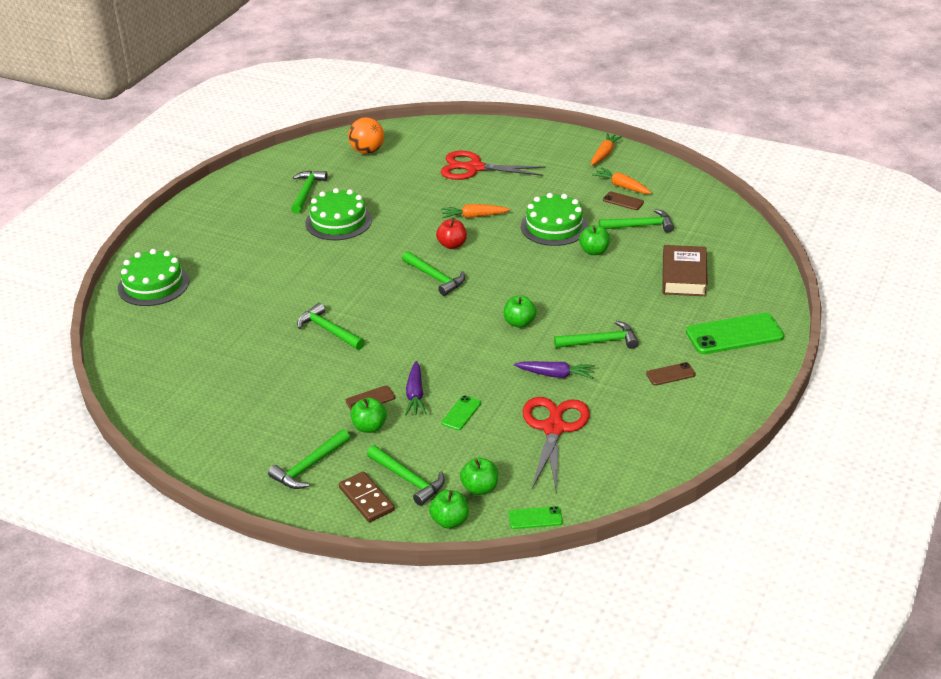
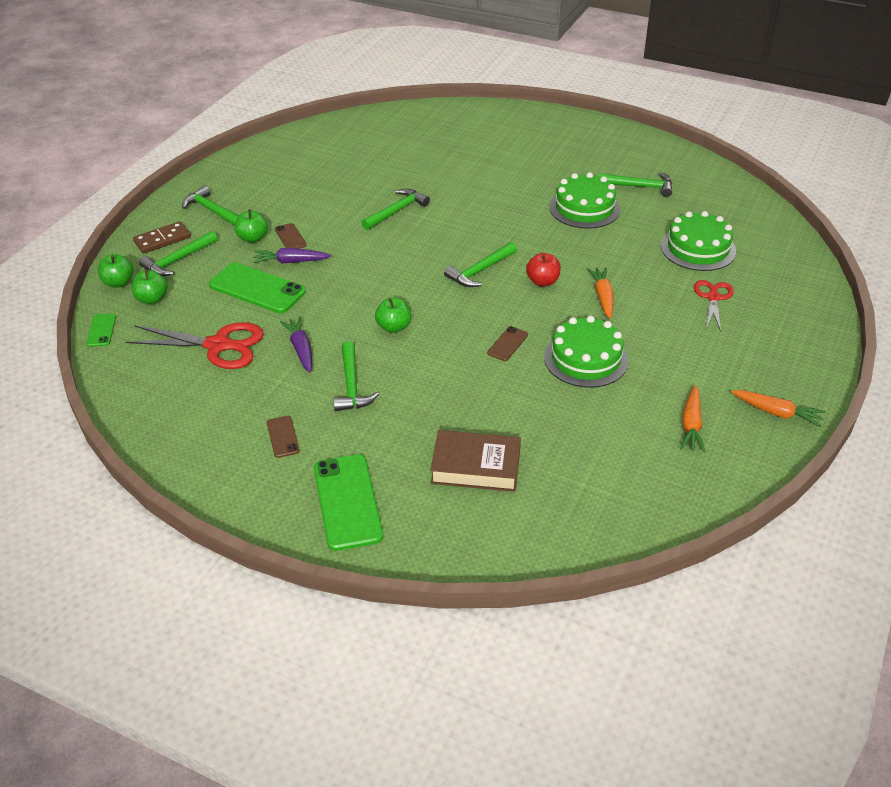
camera: 90 degrees right, 5 degrees up
(153, 284) = (475, 121): green cake -> green cake (698, 248)
(367, 151) = (735, 220): orange ball -> none
(461, 413) = (257, 288): green phone -> green phone, size x2.04
(474, 168) = (713, 297): red scissors -> red scissors, size x0.61
(555, 375) = (301, 349): purple carrot -> purple carrot turned 150 degrees clockwise
(594, 251) = (532, 390): green apple -> none
(622, 186) = (691, 425): orange carrot -> orange carrot turned 150 degrees clockwise
(623, 201) = (653, 423): brown phone -> brown phone (507, 344)
(640, 226) = (593, 435): green hammer -> none

